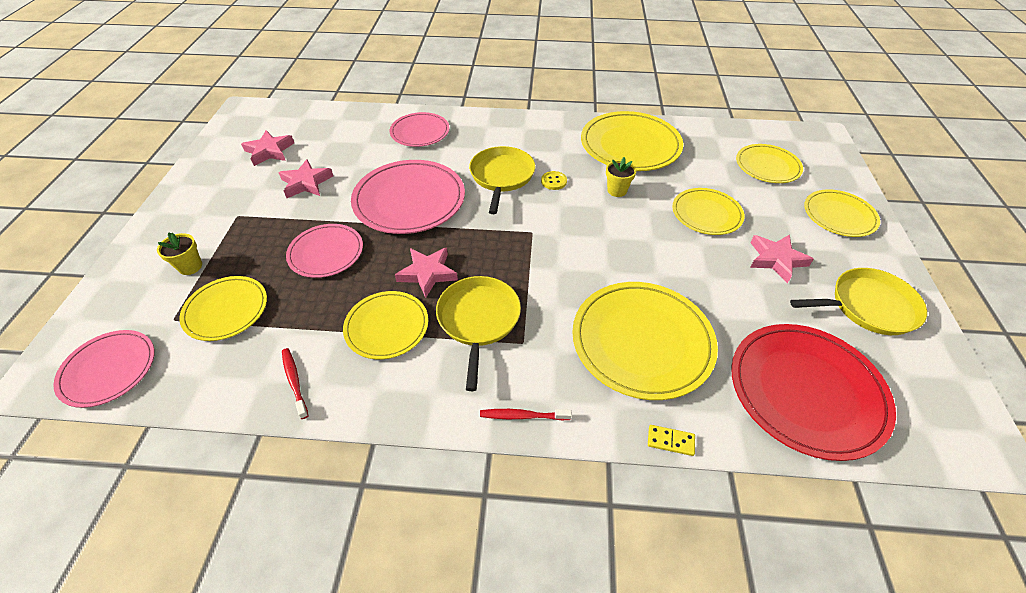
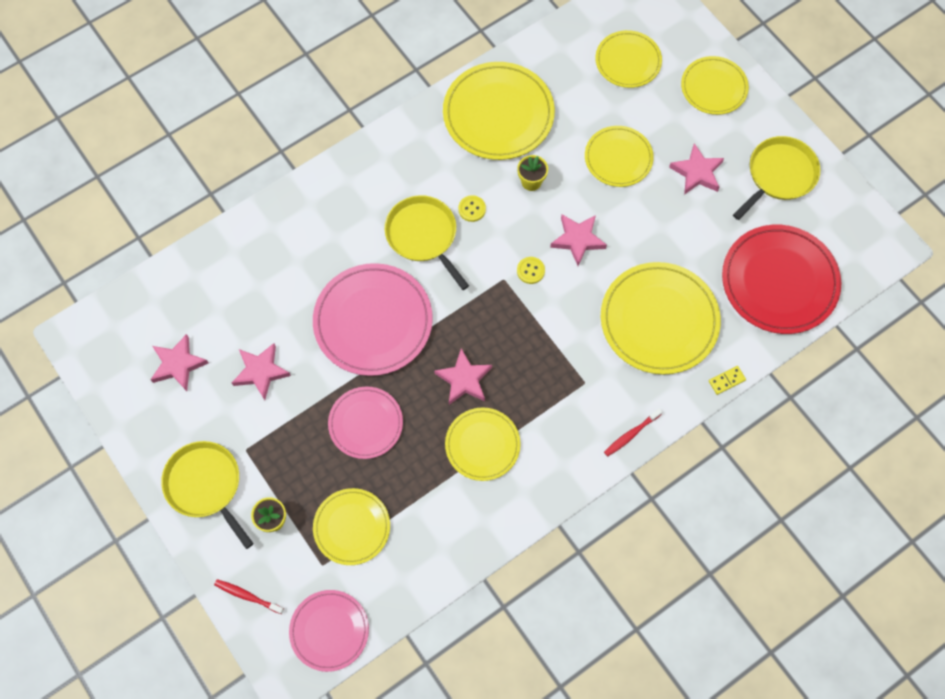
camera: 40 degrees left, 20 degrees up
(294, 381) = (466, 531): red toothbrush -> red toothbrush (247, 596)
(420, 132) = (294, 235): pink plate -> none
(478, 320) = (539, 389): yellow pan -> yellow pan (206, 485)
(559, 239) = (530, 271): none -> yellow button
(620, 243) = (577, 240): none -> pink star

